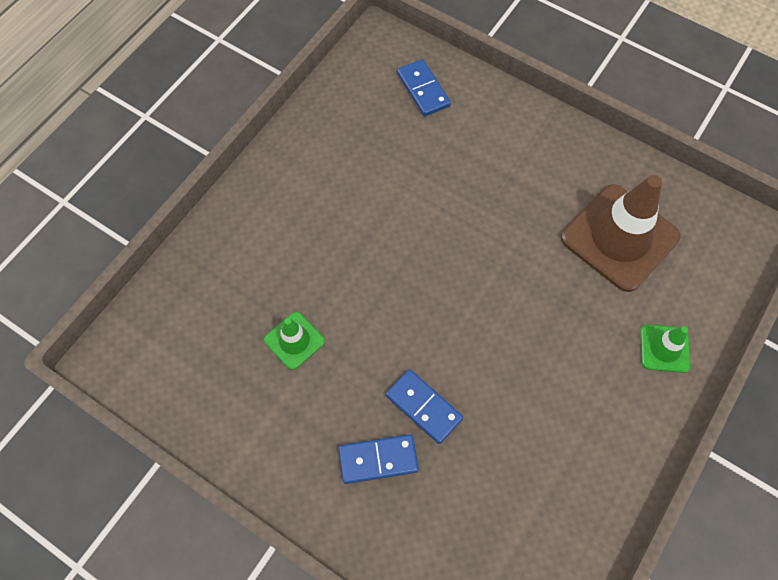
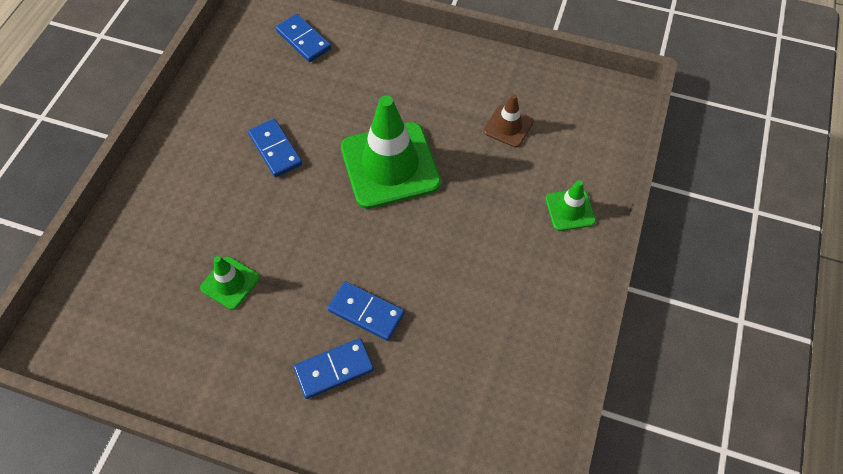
camera: 15 degrees left, 5 degrees down
(369, 206) = (275, 149): none -> blue domino
(483, 252) = (390, 165): none -> green traffic cone
(619, 237) = (508, 126): brown traffic cone -> brown traffic cone, size x0.48

